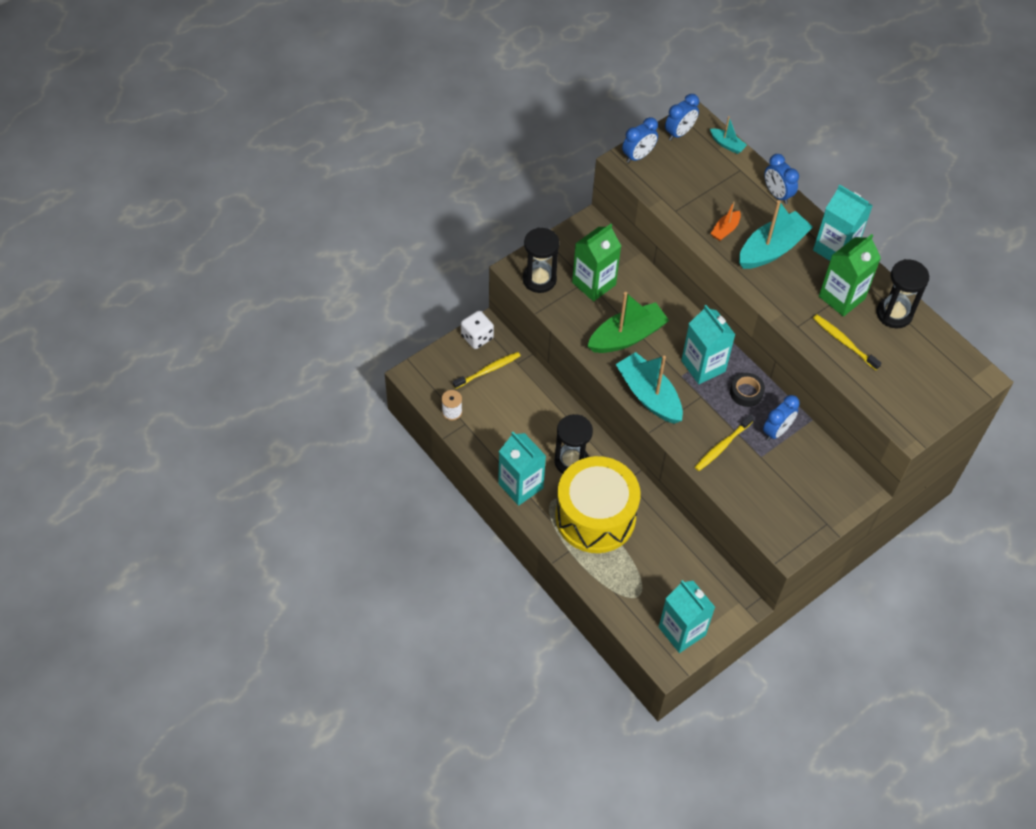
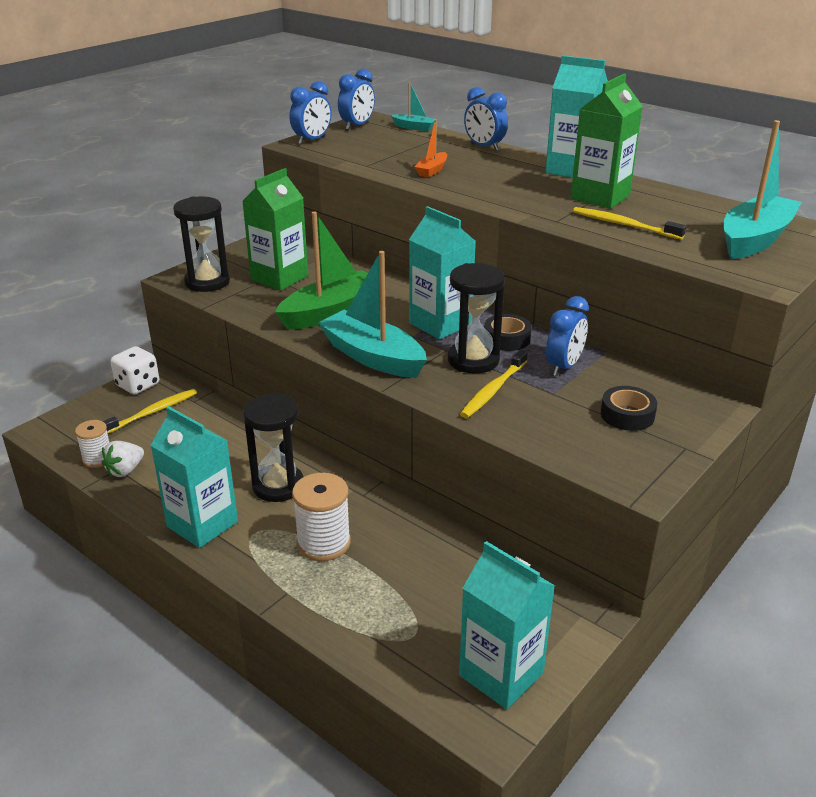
camera: 10 degrees left, 25 degrees down
(470, 427) = (125, 470): none -> white strawberry
(595, 516) = (323, 543): yellow drum -> white spool
(772, 249) = (495, 176): turquoise boat -> turquoise boat (755, 239)
(802, 487) = (627, 415): none -> black tape
(894, 314) = (673, 201): black hourglass -> black hourglass (473, 360)

